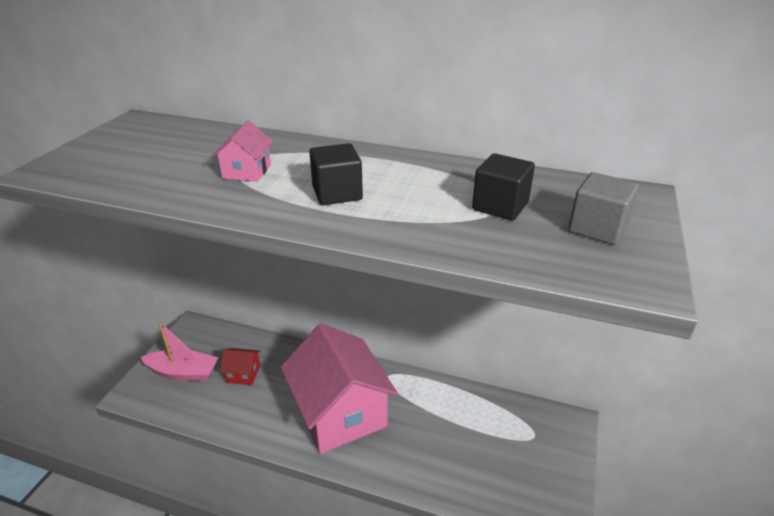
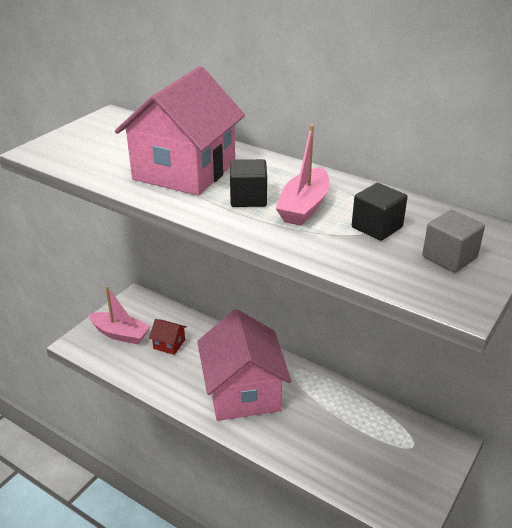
camera: 15 degrees right, 0 degrees up
(247, 171) = (184, 171): pink house -> pink house, size x2.49
(406, 194) = (304, 207): none -> pink boat

